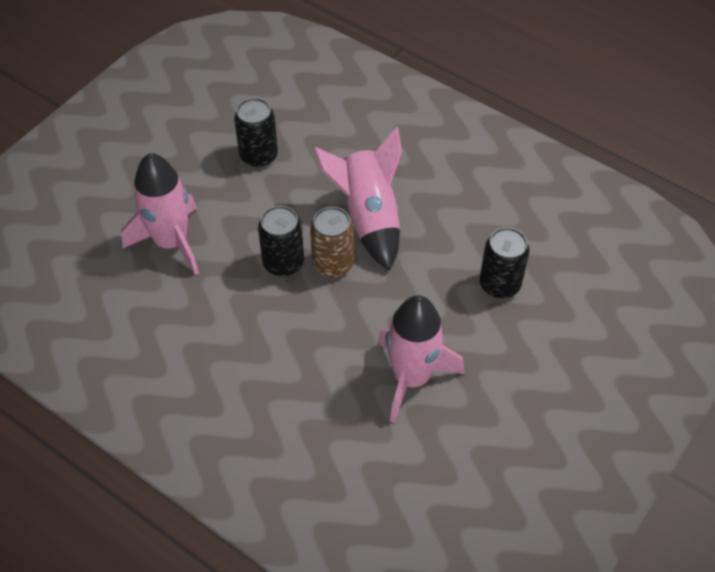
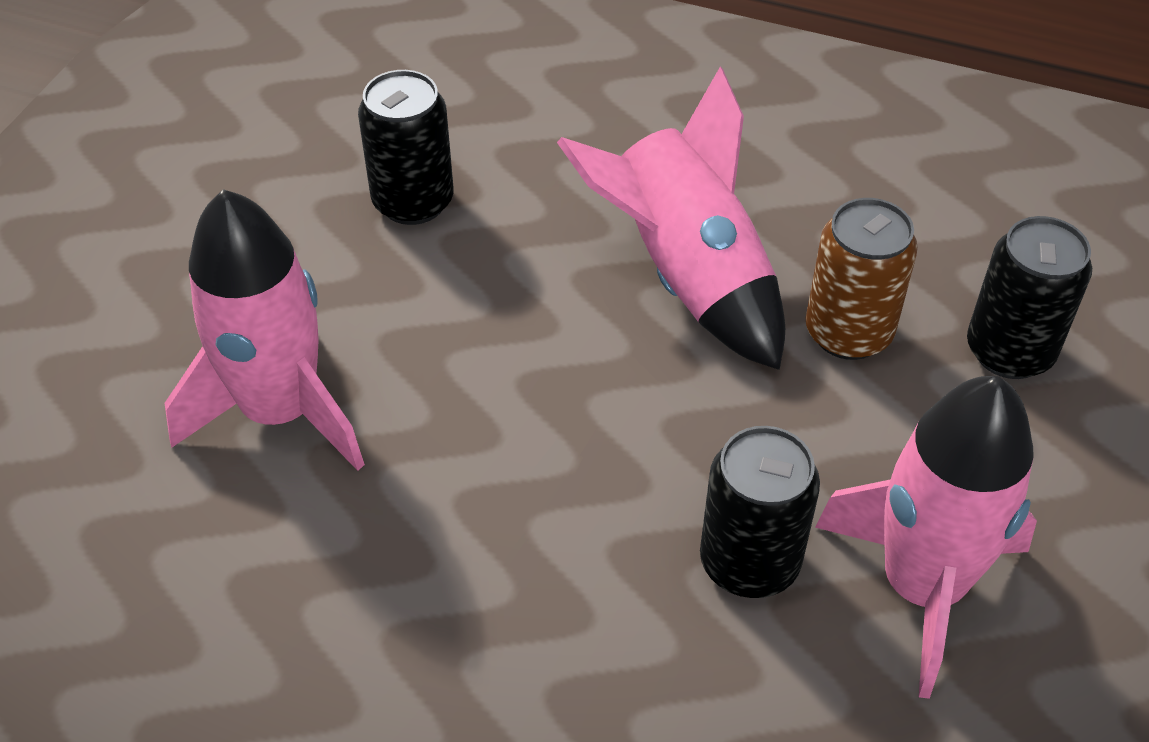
camera: 15 degrees left, 5 degrees down
(283, 263) = (544, 403): black can -> black can (749, 562)
(333, 264) = (651, 383): brown can -> brown can (848, 333)

